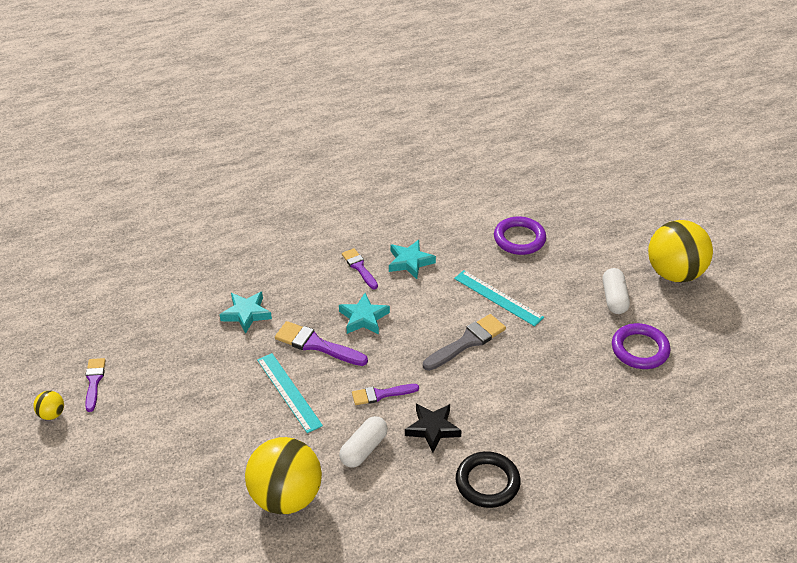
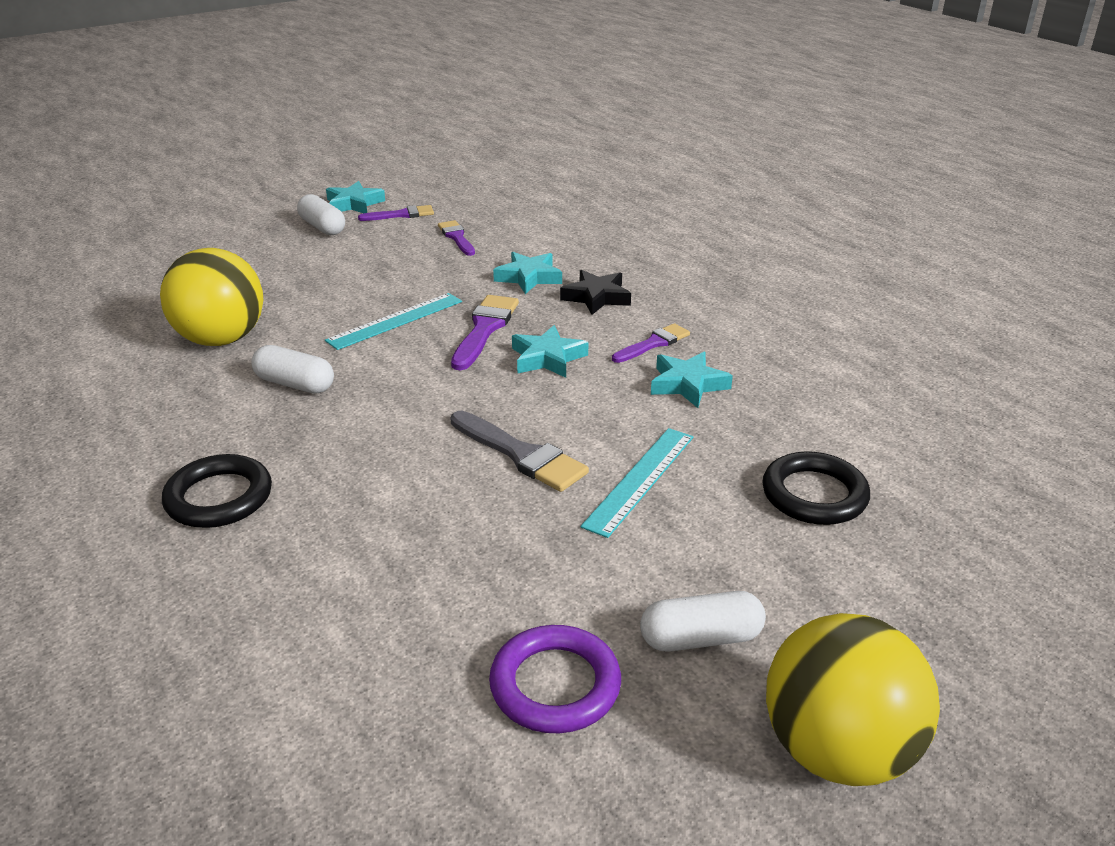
camera: 80 degrees right, 10 degrees down
(52, 414) = (354, 204): yellow ball -> turquoise star
(95, 437) = (322, 227): none -> white capsule
(381, 394) = (397, 387): purple brush -> purple brush (456, 237)
(433, 429) = (330, 437): black star -> black star (596, 297)
(519, 239) = (814, 495): purple ring -> black ring

